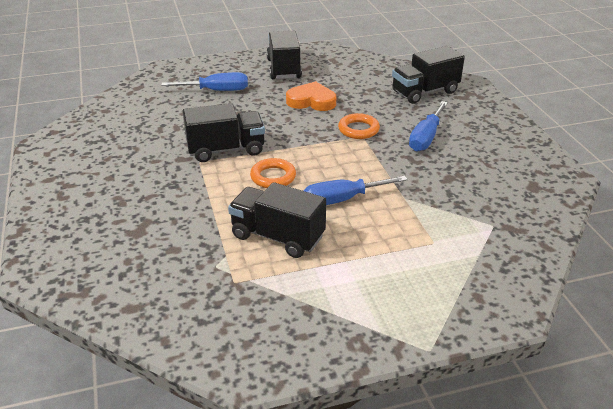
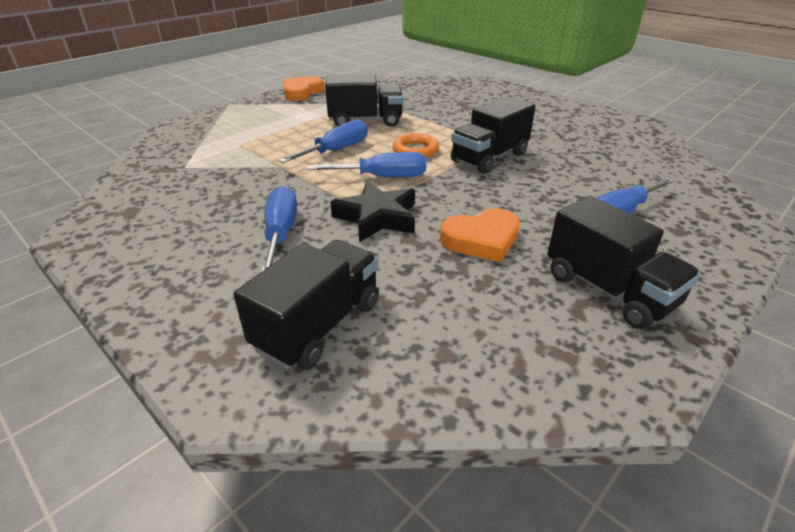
camera: 150 degrees right, 0 degrees up
(306, 346) = (302, 92): none -> orange heart
(327, 158) = (382, 177): none -> blue screwdriver
(358, 129) = (377, 217): orange ring -> black star

